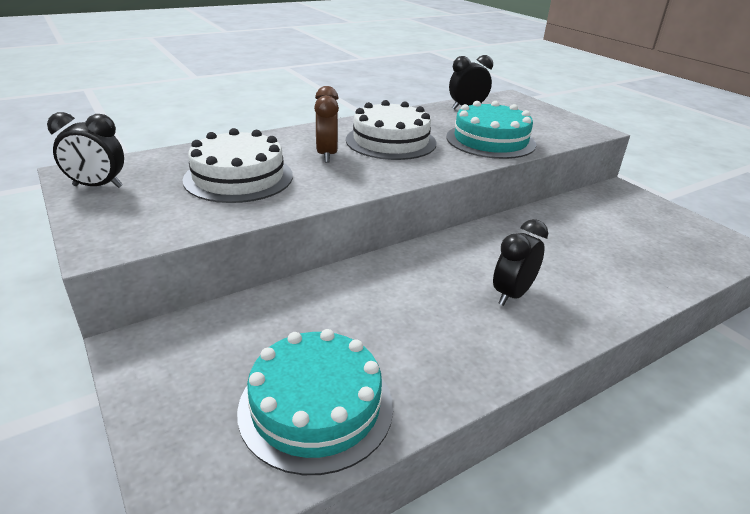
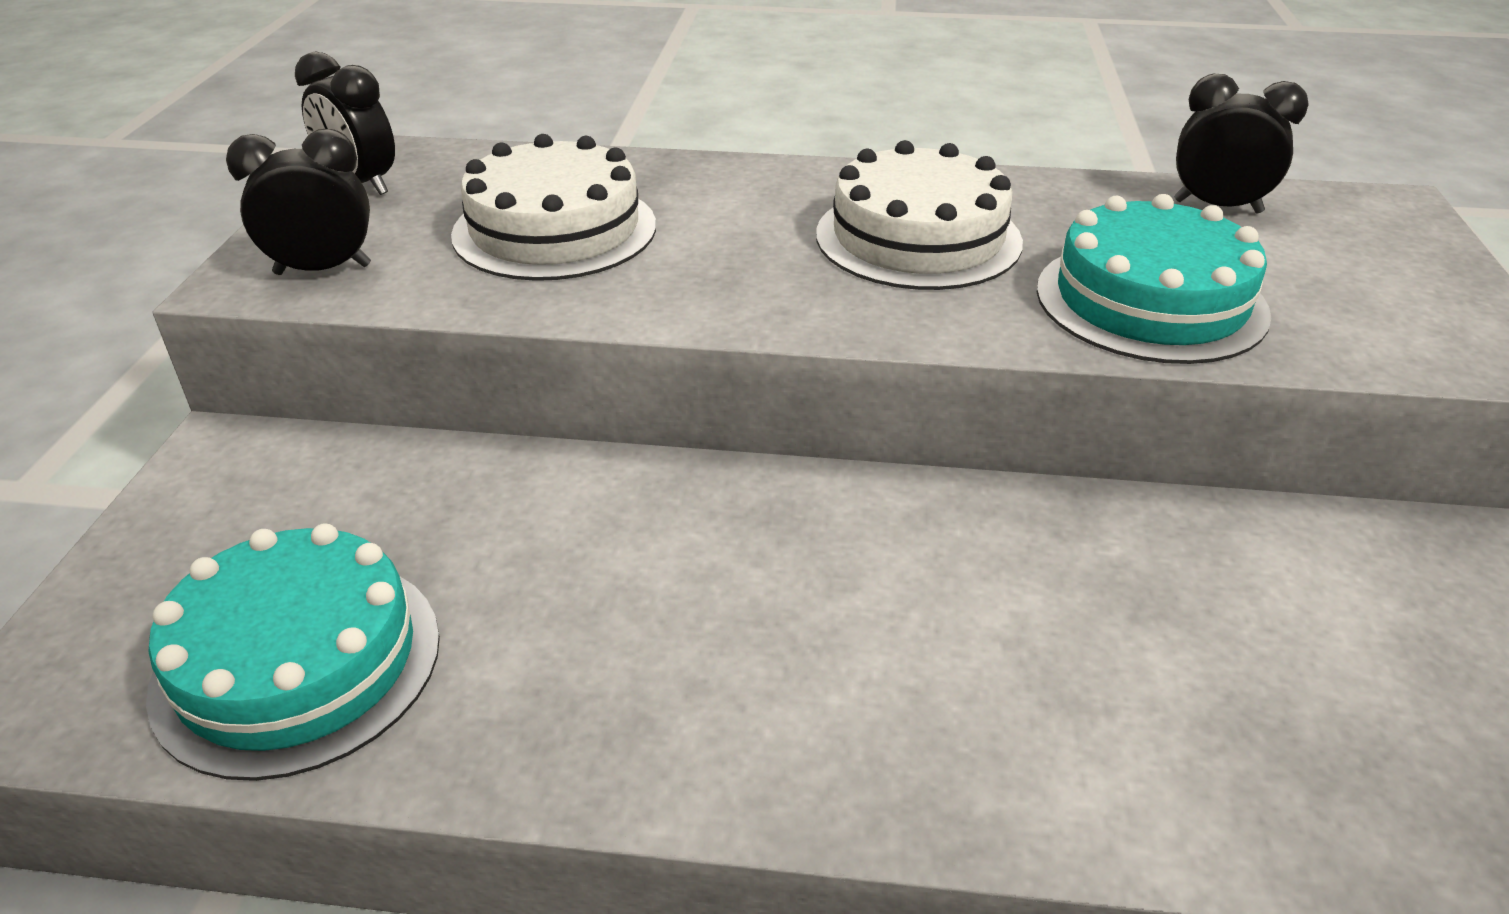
camera: 40 degrees right, 5 degrees up
(327, 155) = (754, 231): brown clock -> none
(512, 294) = (851, 657): black clock -> black clock (323, 270)

